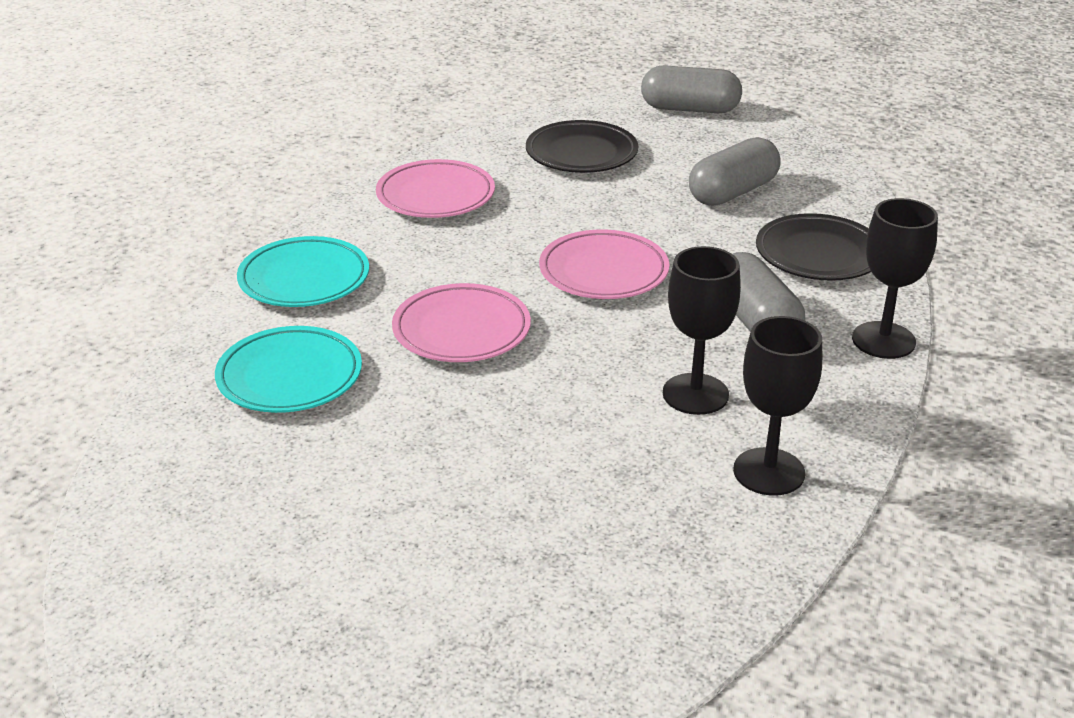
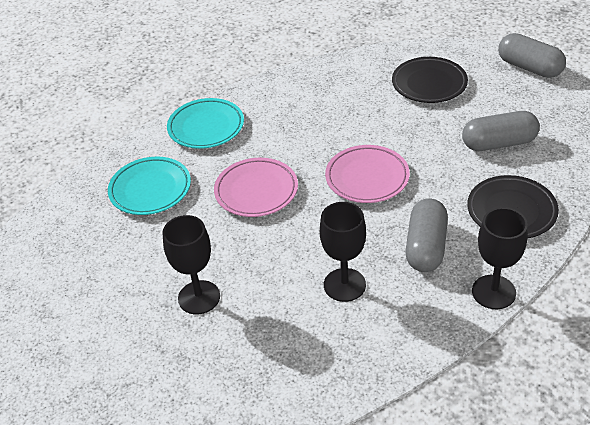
camera: 35 degrees right, 10 degrees up
(435, 196) = (319, 90): pink plate -> none
(769, 472) = (339, 355): black goblet -> black goblet (199, 297)

